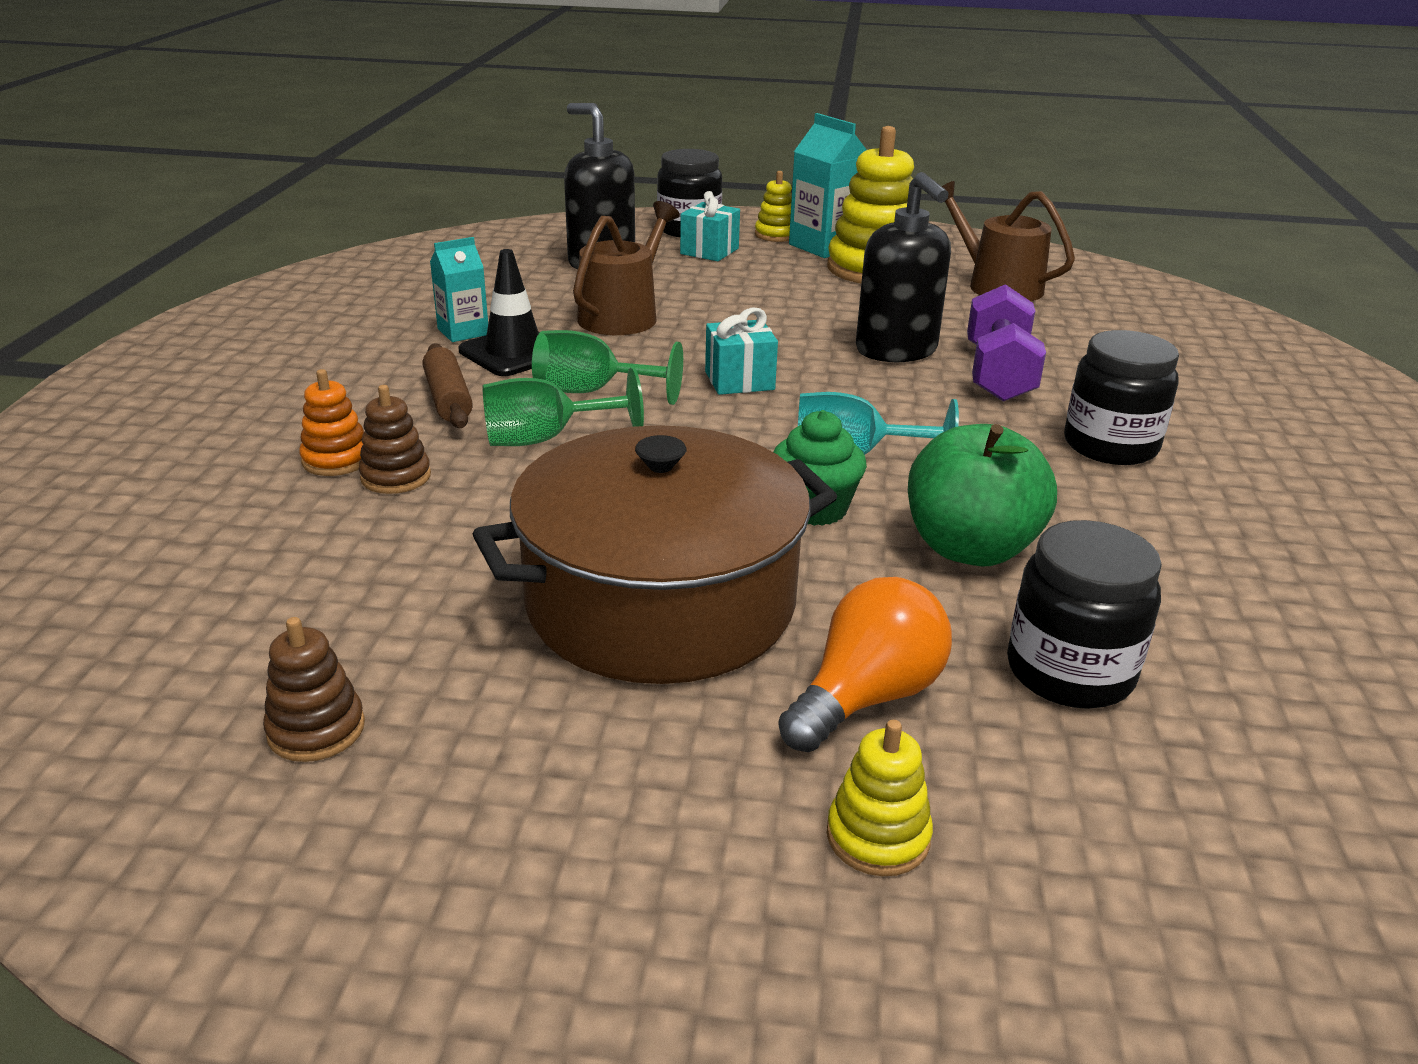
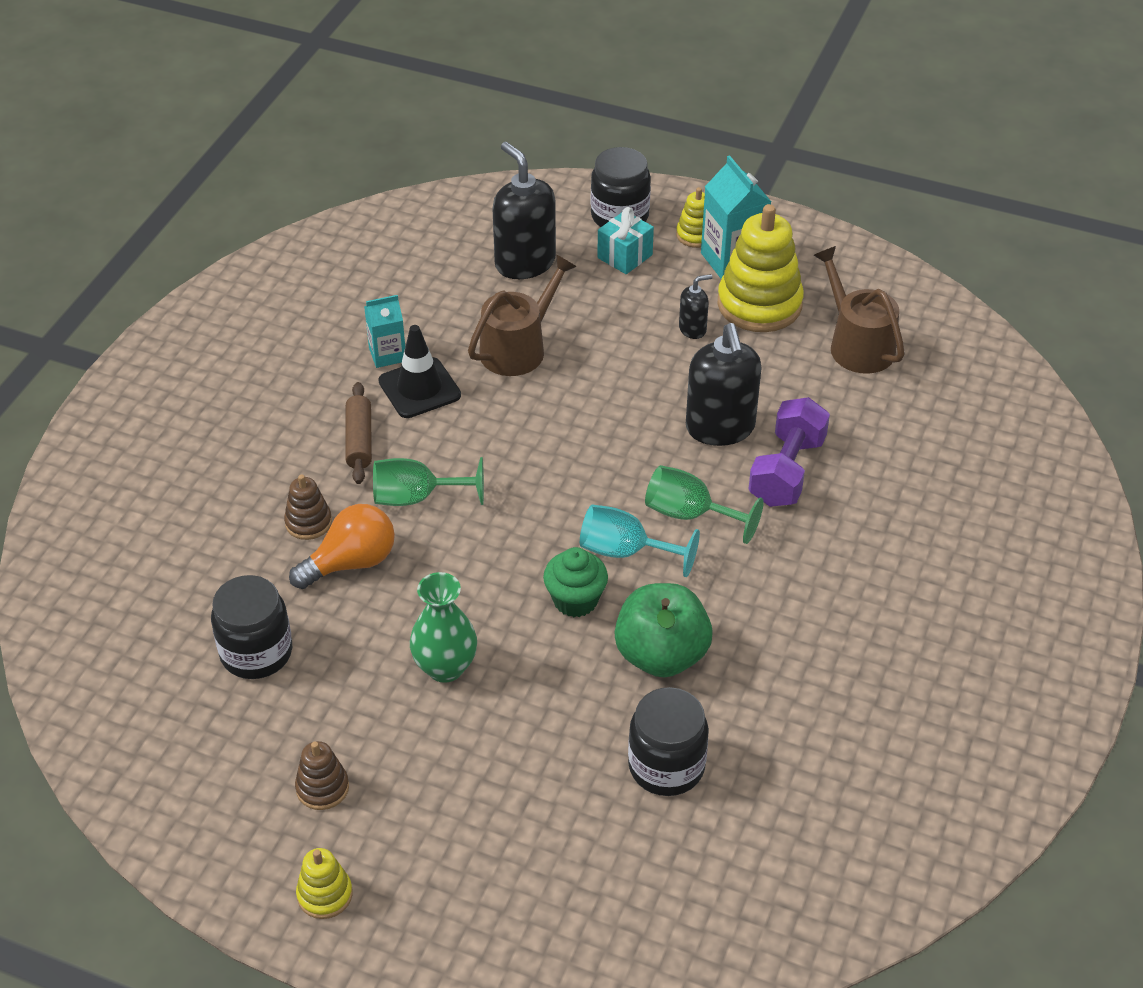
camera: 15 degrees right, 15 degrees up
(316, 729) = (233, 727): brown stacking toy -> brown stacking toy (322, 788)
(336, 460) = (272, 498): orange stacking toy -> none
(592, 392) = (464, 447): green goblet -> green goblet (689, 514)
(660, 602) = (445, 667): brown pot -> green vase
(739, 381) = (579, 449): turquoise gift -> none
(814, 289) = (692, 329): none -> black soap dispenser
(866, 697) = (537, 762): orange light bulb -> orange light bulb (351, 563)
(878, 836) = (502, 851): yellow stacking toy -> yellow stacking toy (325, 894)
(1110, 446) = (822, 569): black jar -> black jar (256, 652)

